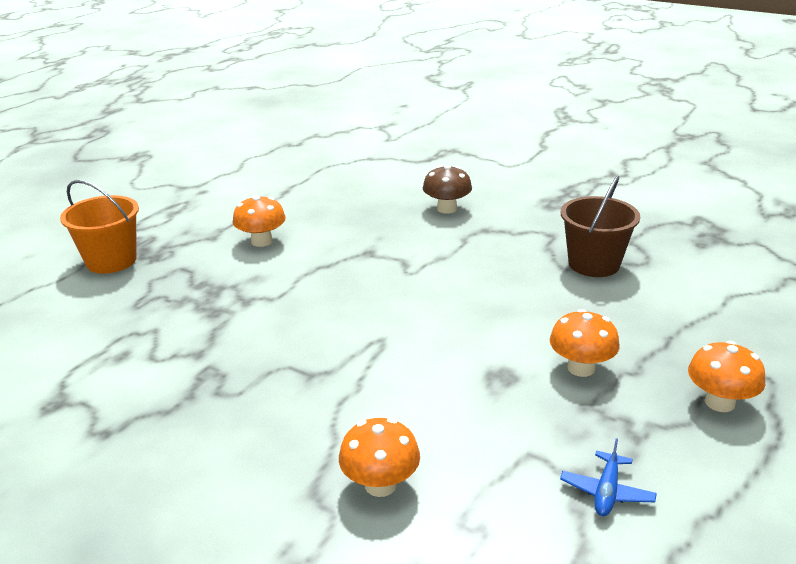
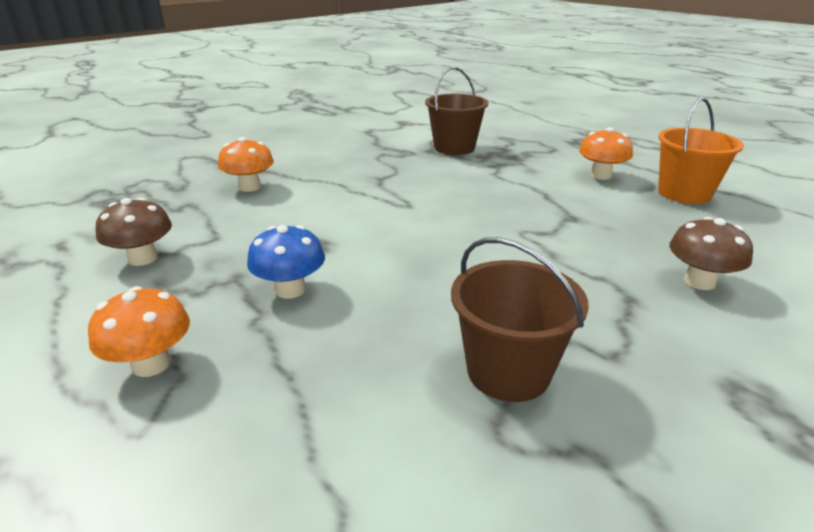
camera: 105 degrees right, 0 degrees up
(111, 261) = (571, 131): orange bucket -> orange bucket (684, 193)
(184, 336) = (454, 148): none -> brown bucket
(581, 368) = (290, 289): orange mushroom -> blue mushroom
(606, 491) = (143, 258): blue plane -> brown mushroom

